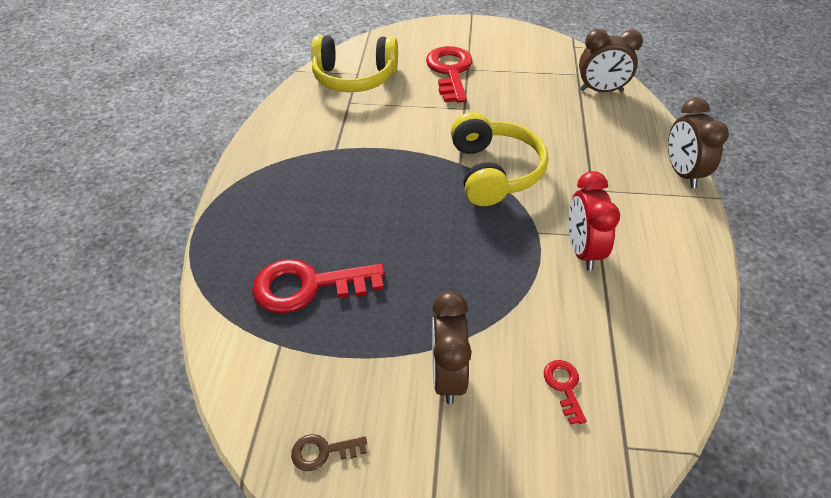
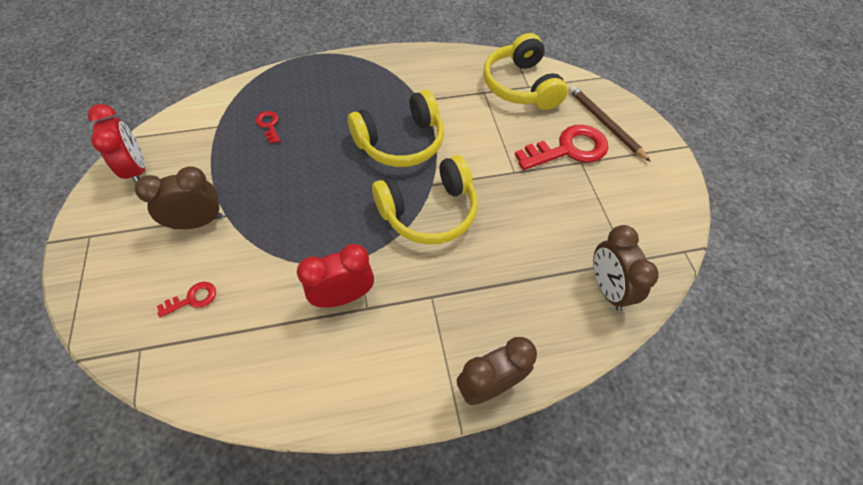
camera: 70 degrees right, 10 degrees up
(308, 286) = (269, 125): red key -> red key, size x0.47
(323, 451) = (137, 169): brown key -> red clock
(393, 174) = (401, 142): none -> yellow headphones
(429, 45) = (604, 124): none -> brown pencil

